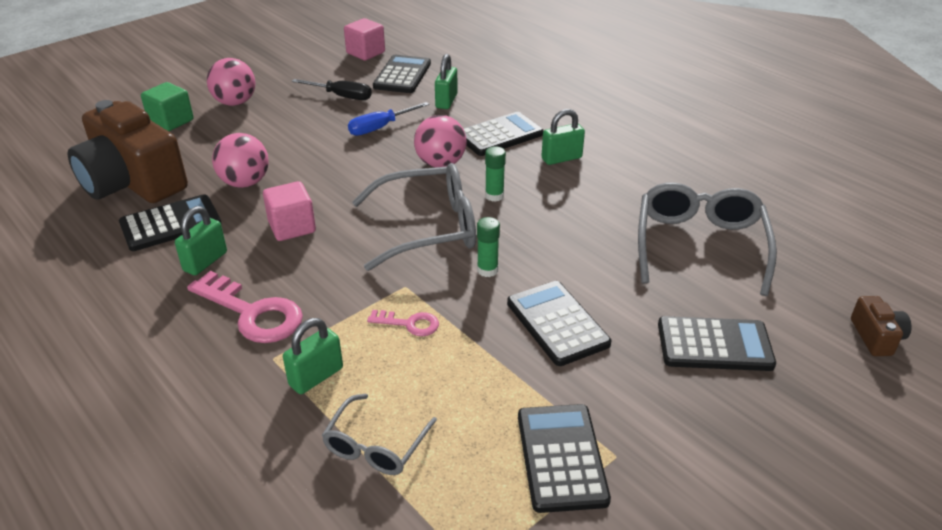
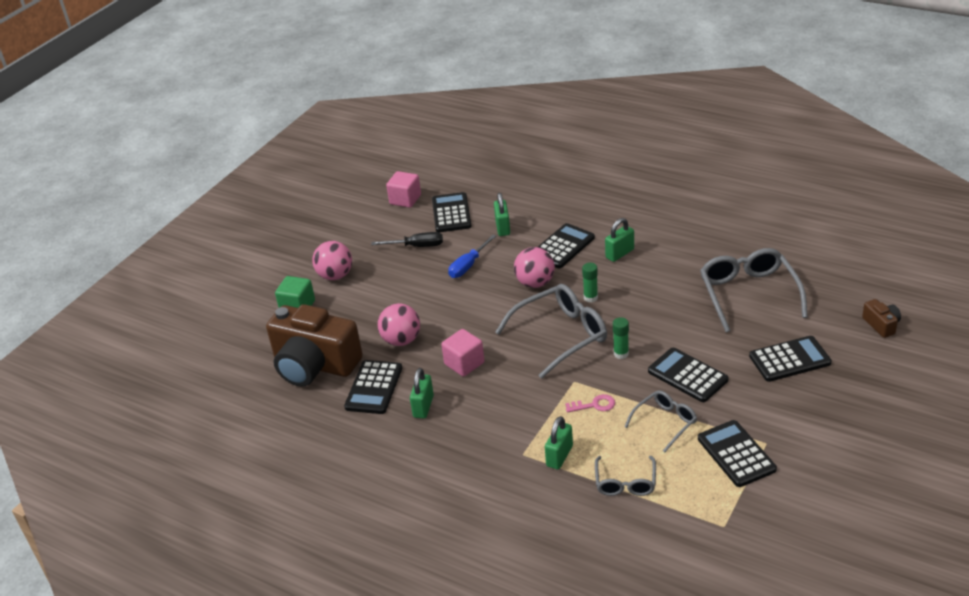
camera: 15 degrees left, 0 degrees up
(171, 224) = (374, 388): black calculator -> black calculator turned 150 degrees clockwise
(252, 313) = (486, 430): pink key -> none
(487, 377) = (665, 423): none -> grey glasses

